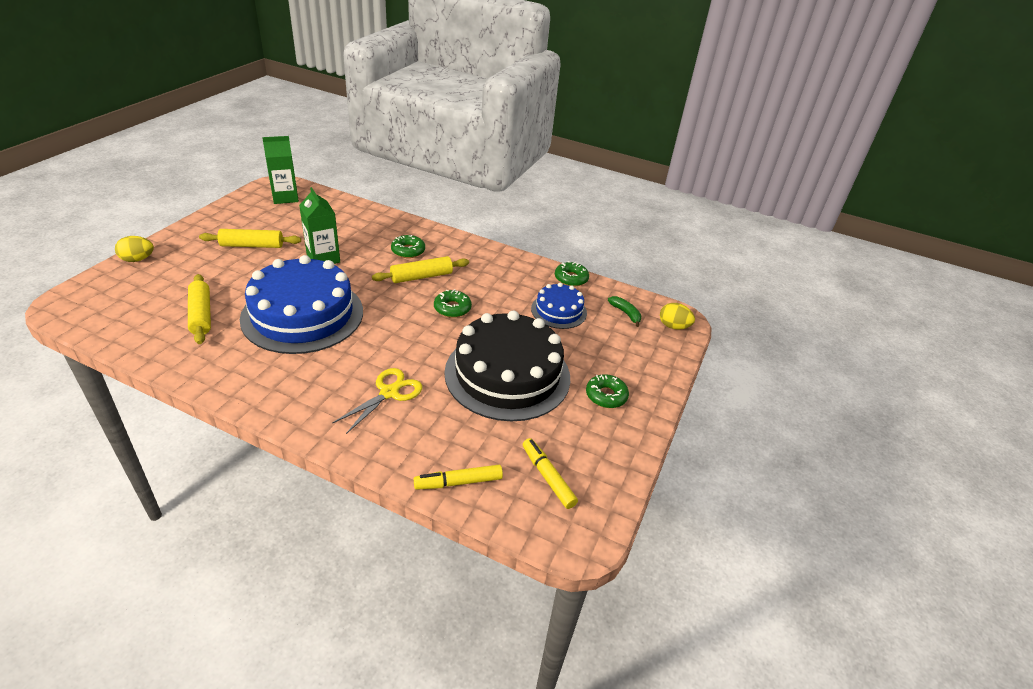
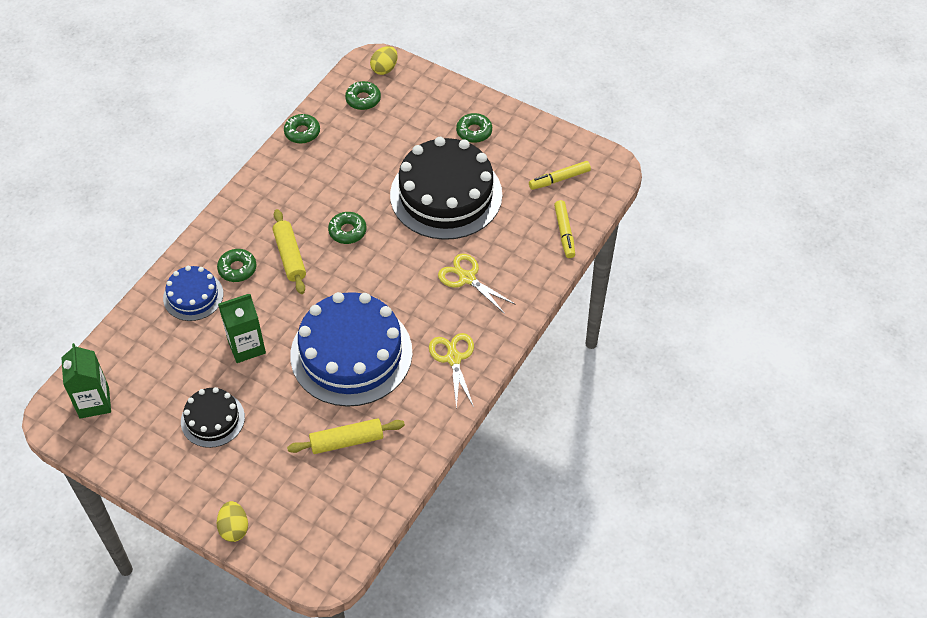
camera: 80 degrees left, 15 degrees up
(252, 245) = (212, 419): yellow rolling pin -> black cake
(280, 384) = (453, 358): none -> yellow scissors
(559, 311) = (356, 149): blue cake -> blue cake (193, 296)
(625, 313) = (363, 99): green banana -> green donut

